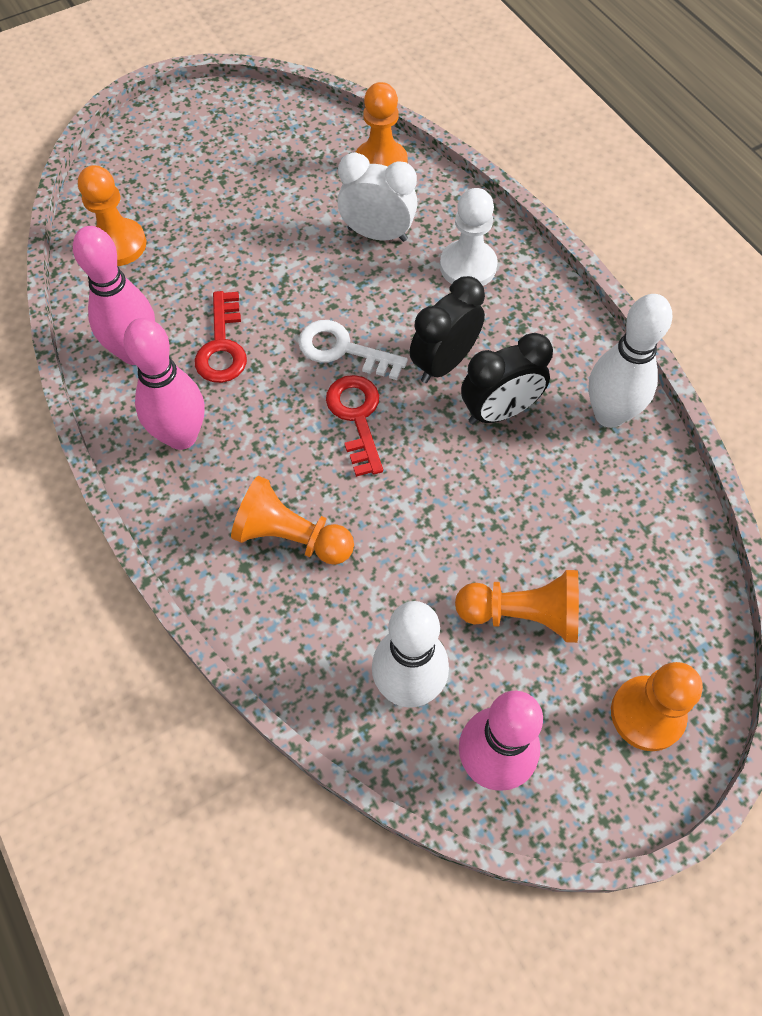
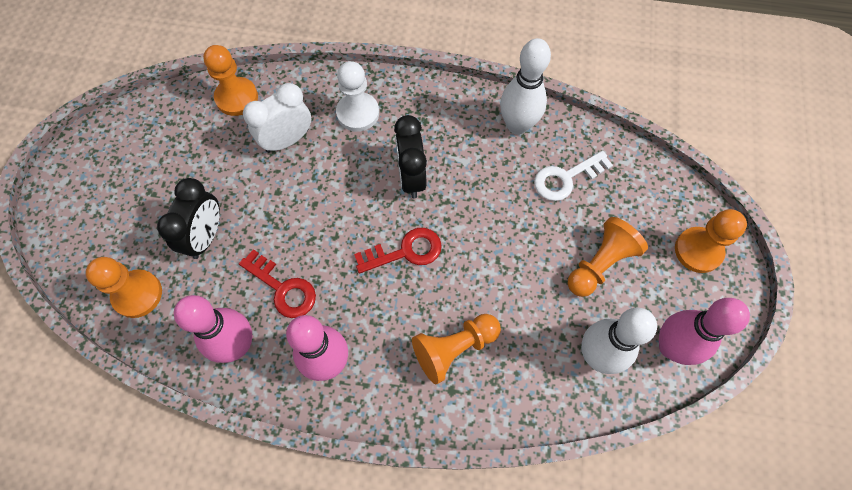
camera: 50 degrees left, 5 degrees up
(343, 350) = (352, 222): white key -> white key (566, 178)
(356, 417) = (405, 251): red key -> red key turned 135 degrees clockwise
(499, 411) = (468, 175): black clock -> black clock (206, 236)

